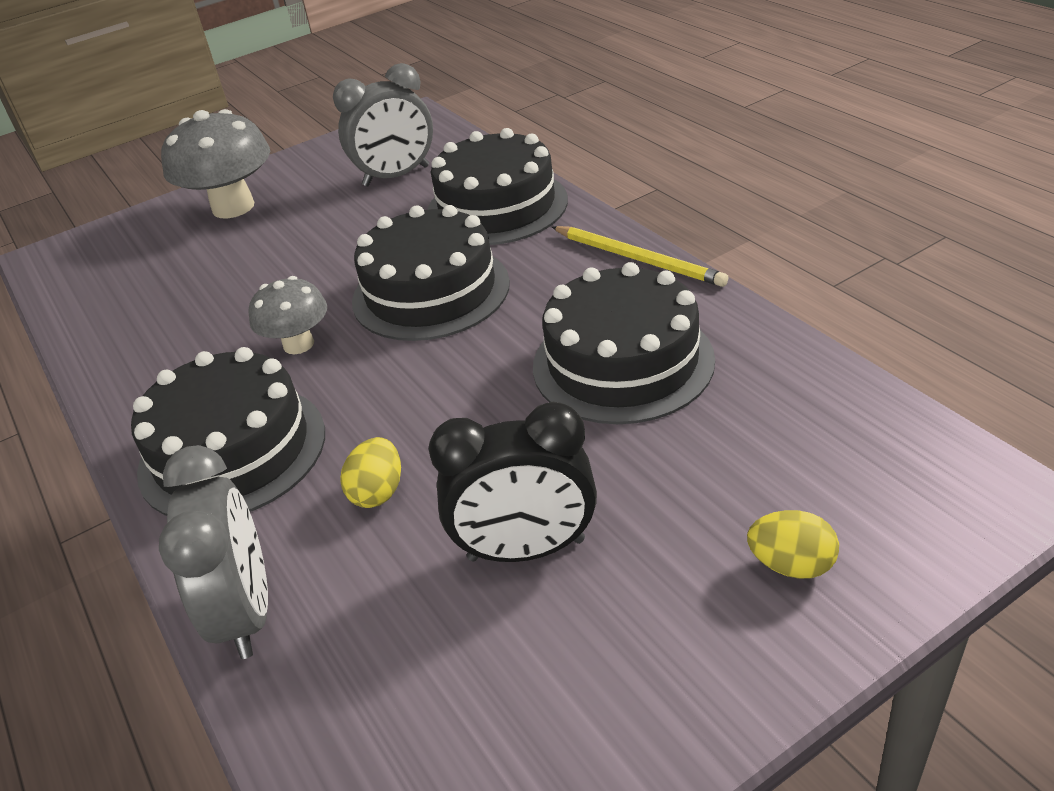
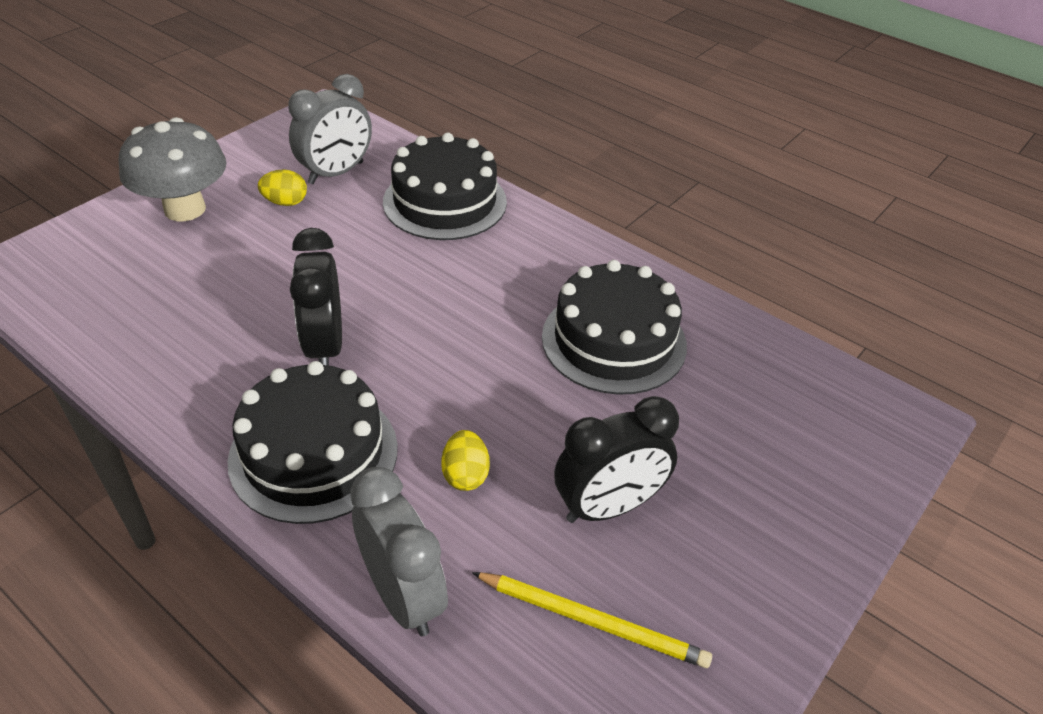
camera: 25 degrees left, 5 degrees up
(298, 344) = (325, 346): grey mushroom -> black clock
(431, 292) = (423, 287): black cake -> none
(638, 259) = (587, 247): yellow pencil -> yellow pencil (592, 621)
(791, 565) = (800, 490): yellow egg -> yellow egg (285, 202)

